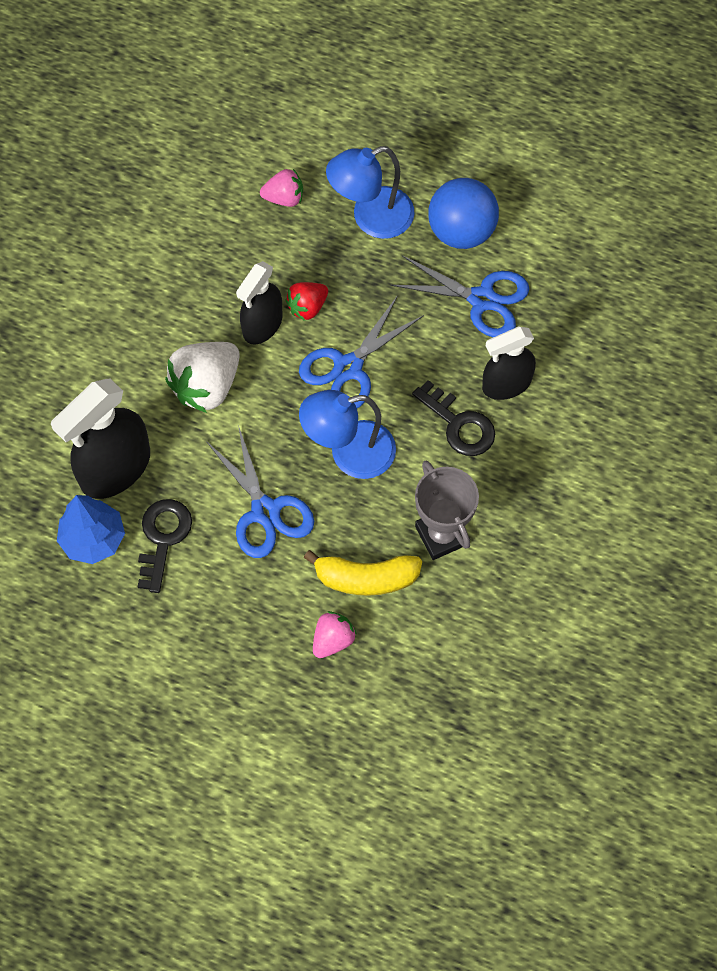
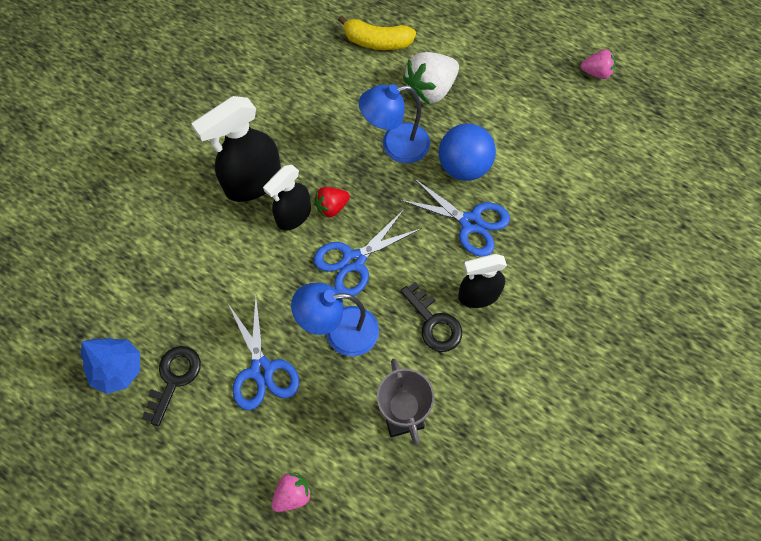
camera: 10 degrees right, 0 degrees up
(115, 469) = (150, 313): black spray bottle -> black spray bottle (253, 182)
(206, 386) = (239, 257): white strawberry -> white strawberry (430, 89)
(284, 198) = (332, 120): pink strawberry -> pink strawberry (596, 72)
(366, 578) = (331, 443): yellow banana -> yellow banana (377, 41)

